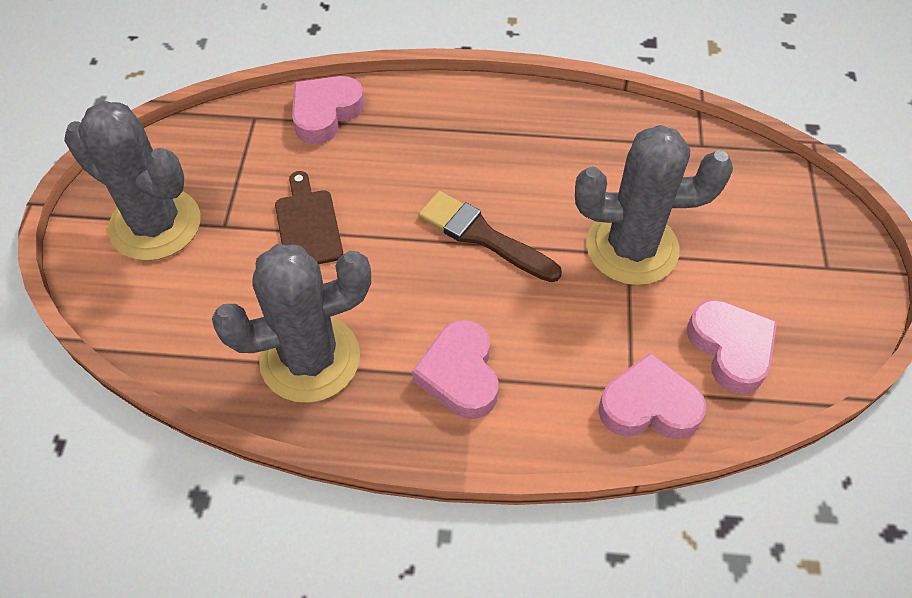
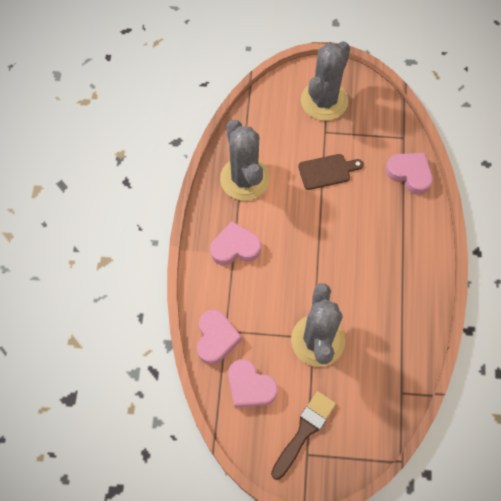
camera: 90 degrees right, 10 degrees up
(483, 236) = (323, 259): brown brush -> brown brush (304, 431)
(730, 349) = (250, 386): pink heart -> pink heart turned 60 degrees clockwise

